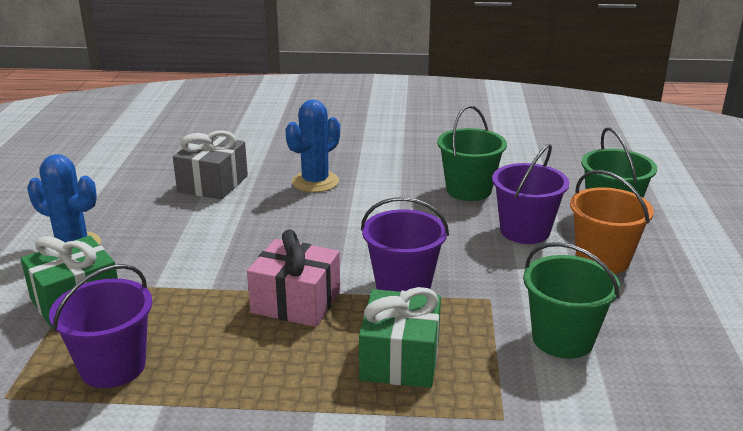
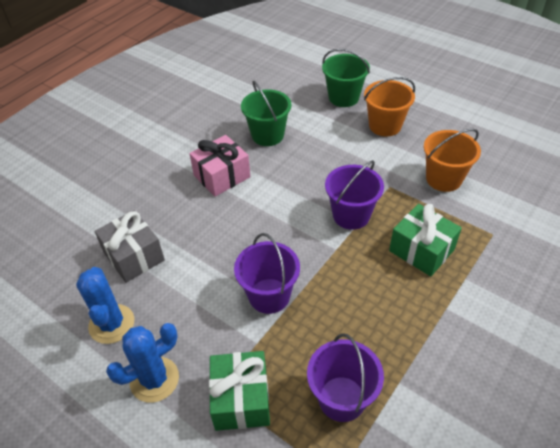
camera: 55 degrees left, 20 degrees up
(296, 302) = (333, 272): pink gift -> pink gift (222, 176)
(315, 182) = (187, 199): blue cactus -> blue cactus (112, 324)
(525, 231) = (334, 138): purple bucket -> purple bucket (269, 296)
(562, 339) = (443, 179): green bucket -> orange bucket

